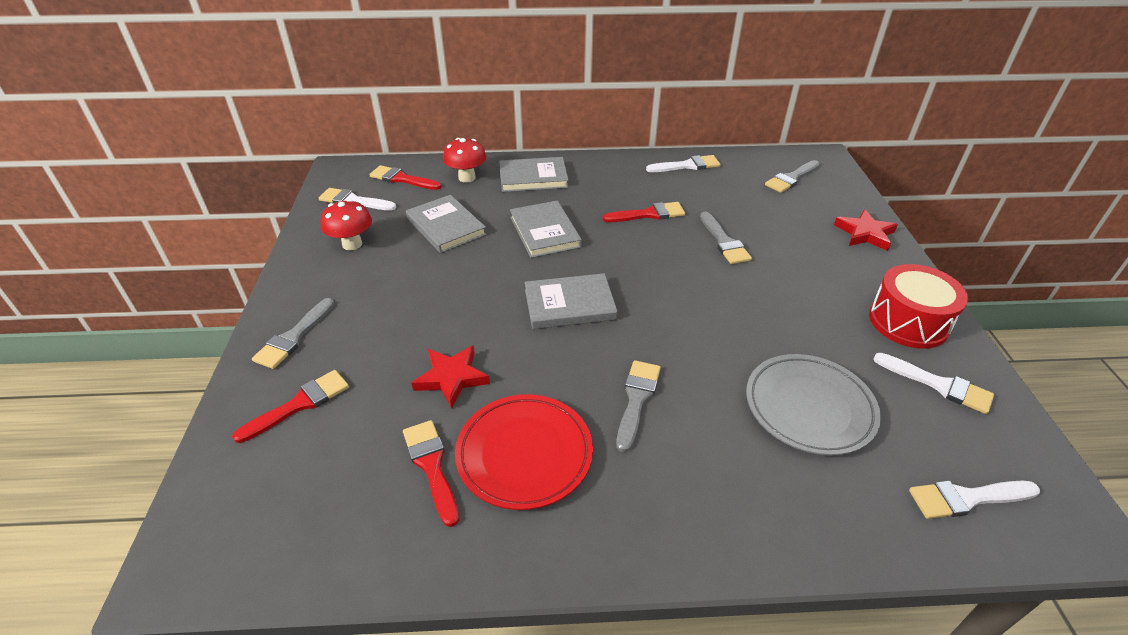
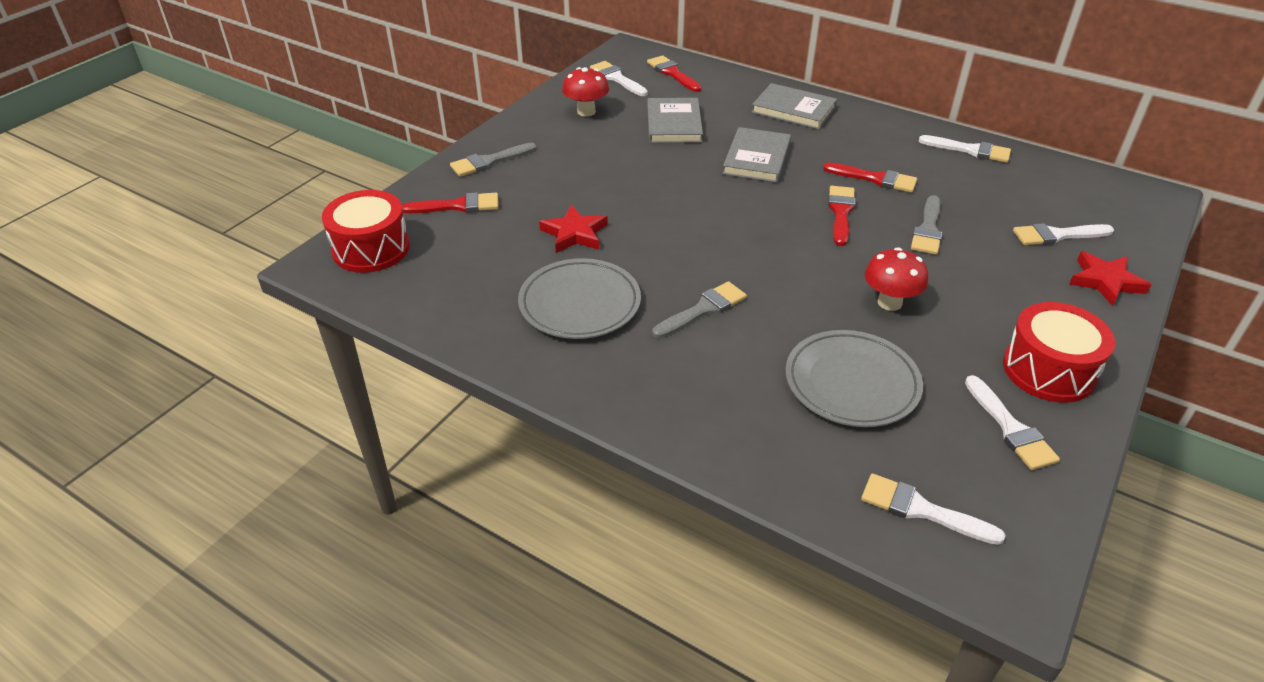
camera: 35 degrees right, 0 degrees up
(234, 510) = (371, 249): none -> red drum
(431, 466) = (509, 281): red brush -> red brush (841, 212)
(467, 178) = (731, 90): red mushroom -> red mushroom (889, 302)
(524, 454) = (580, 304): red plate -> grey plate
(569, 304) = (719, 222): grey book -> none
(791, 178) = (1082, 201): grey brush -> none
(804, 210) = (1057, 235): none -> white brush

